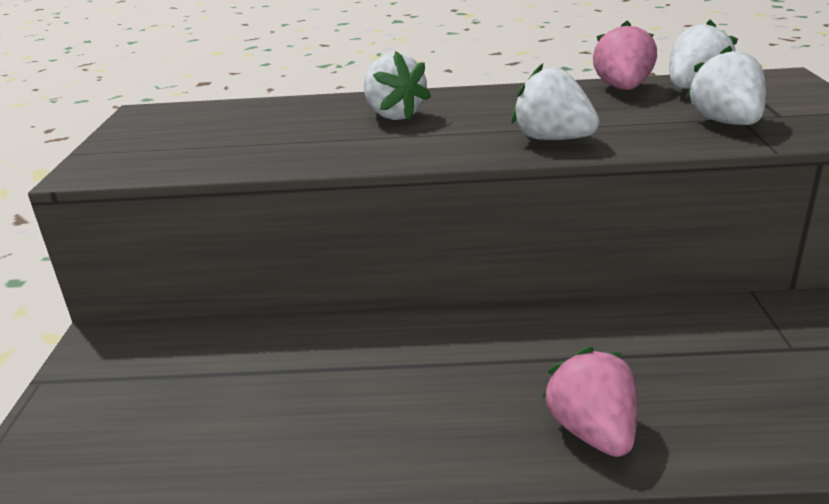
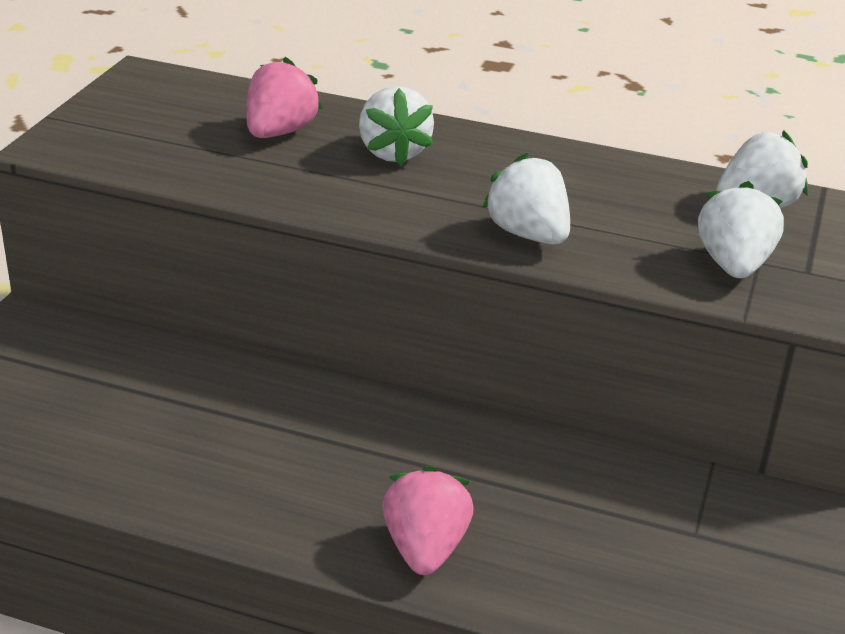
camera: 15 degrees right, 5 degrees up
(623, 88) = (674, 182): pink strawberry -> pink strawberry (279, 132)

